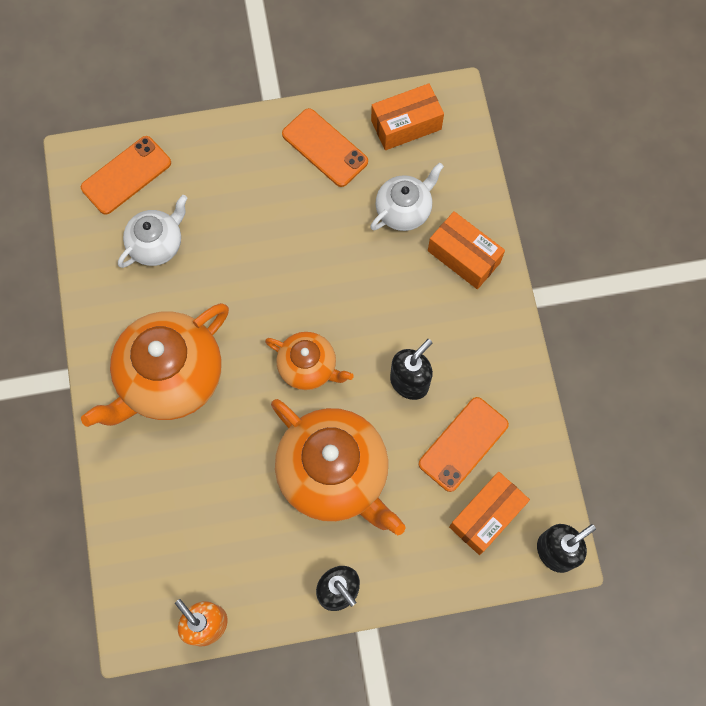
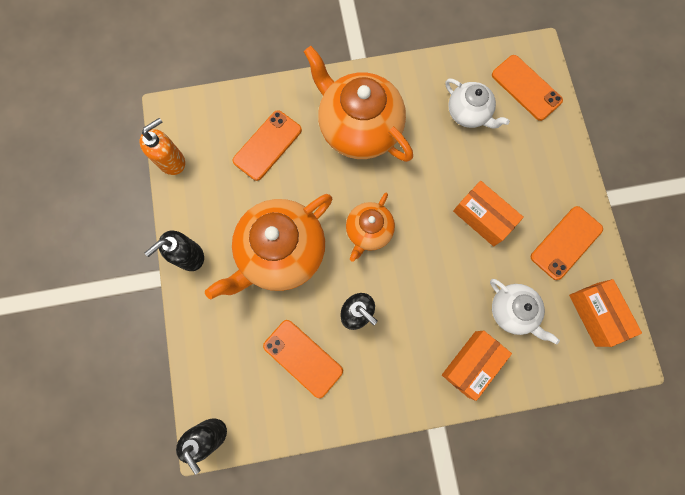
camera: 90 degrees right, 5 degrees up
(189, 495) = (267, 145): none -> orange phone
(486, 516) = (242, 376): orange box -> orange box (483, 217)

